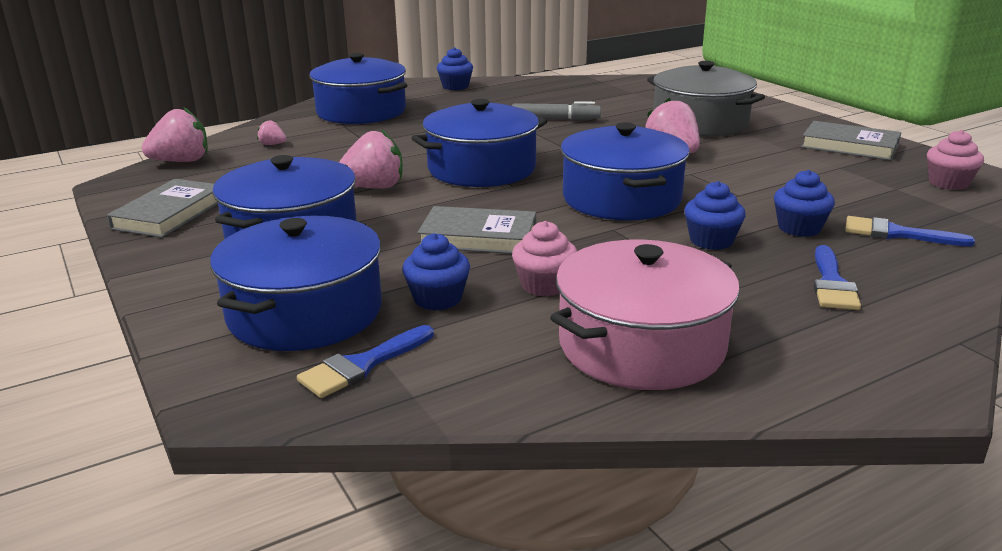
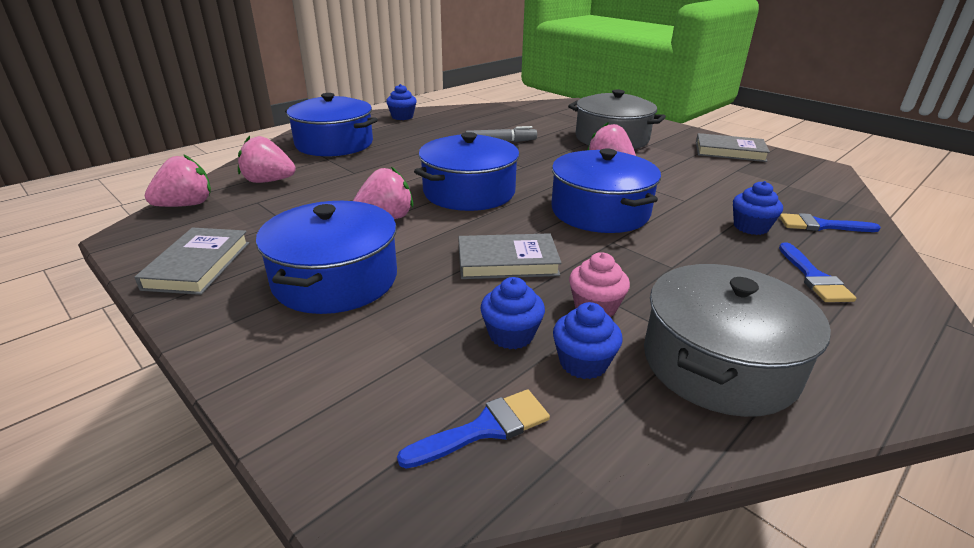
camera: 15 degrees left, 5 degrees up
(272, 144) = (268, 181): pink strawberry -> pink strawberry, size x2.04
(305, 312) = (392, 369): blue pot -> none
(362, 365) = (484, 429): blue brush -> blue brush turned 150 degrees counterclockwise
(641, 345) = (719, 363): pink pot -> grey pot
(711, 241) = (696, 246): blue cupcake -> blue cupcake (583, 363)
(948, 183) = (818, 178): pink cupcake -> none

